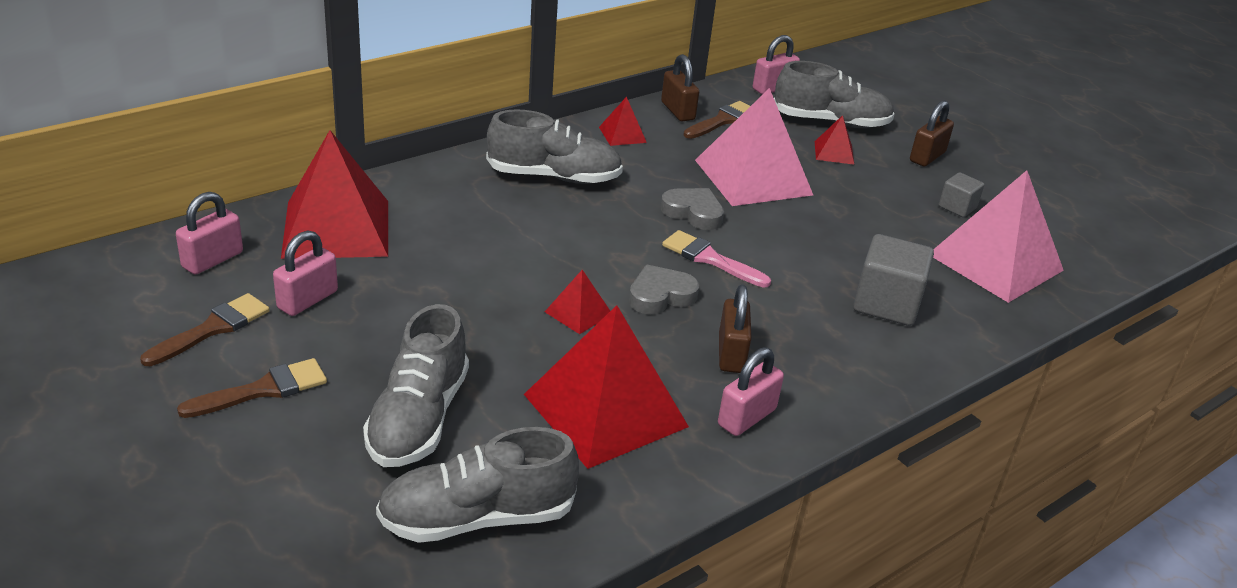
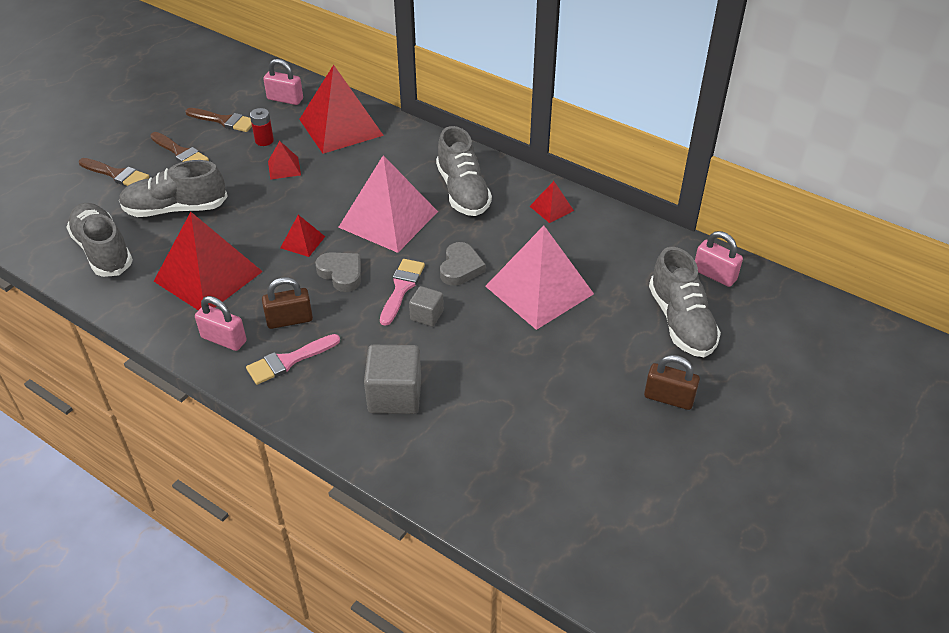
camera: 75 degrees right, 10 degrees up
(307, 300) = (264, 140): pink padlock -> red battery
(678, 111) = (617, 228): brown padlock -> none
(722, 120) = (623, 255): brown brush -> brown brush (117, 174)
(806, 369) = (288, 361): none -> pink brush
(834, 152) = (623, 332): red pyramid -> red pyramid (284, 168)
(957, 207) = (584, 429): grey cube -> grey cube (427, 315)
(995, 262) = (502, 463): pink pyramid -> pink pyramid (388, 219)

